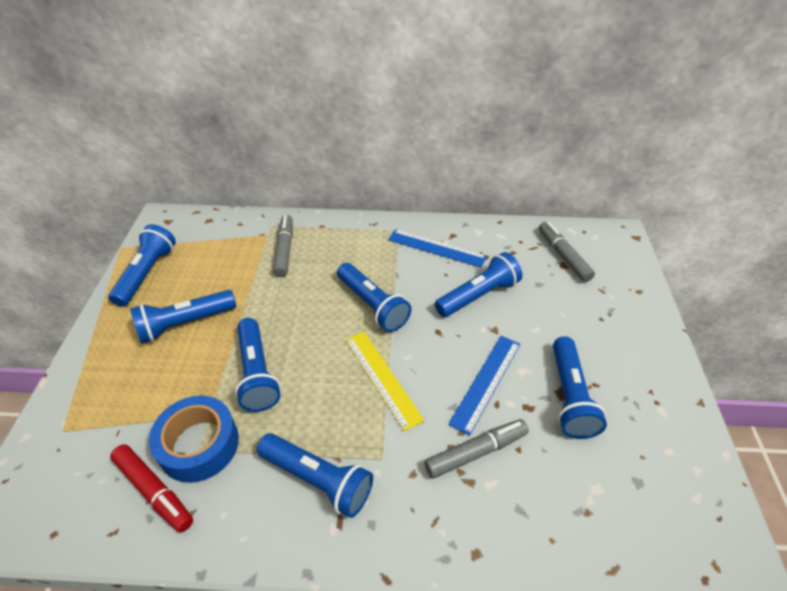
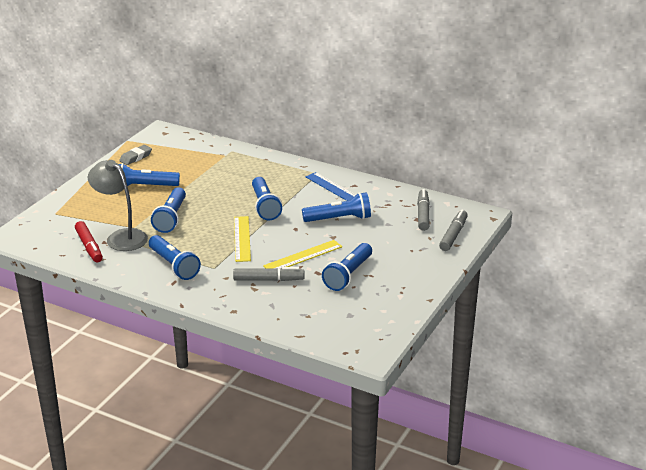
camera: 25 degrees right, 15 degrees down
(147, 273) = (136, 157): blue flashlight -> grey eraser
(199, 445) = (121, 237): blue tape -> grey lamp
(284, 250) = (230, 166): grey marker -> grey marker (453, 235)
(486, 382) = (303, 256): blue ruler -> yellow ruler

